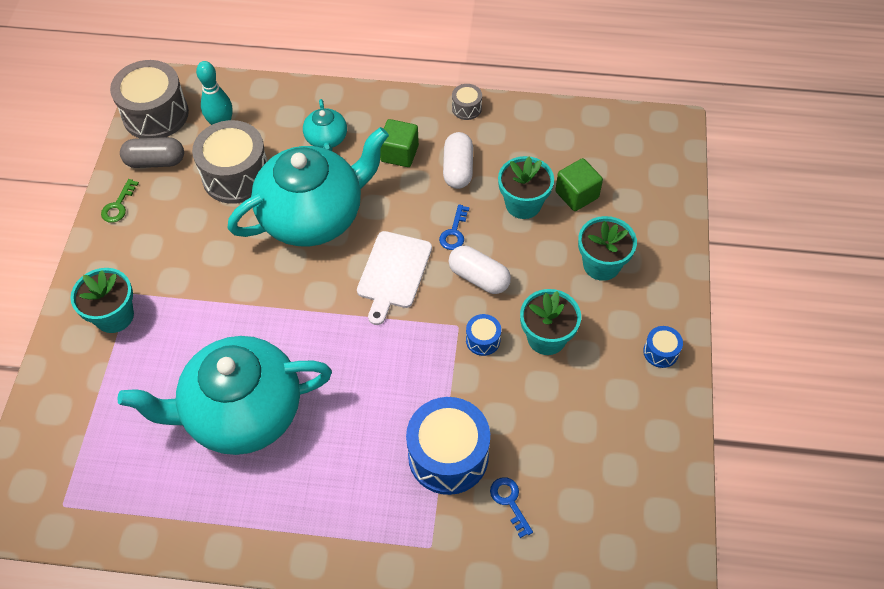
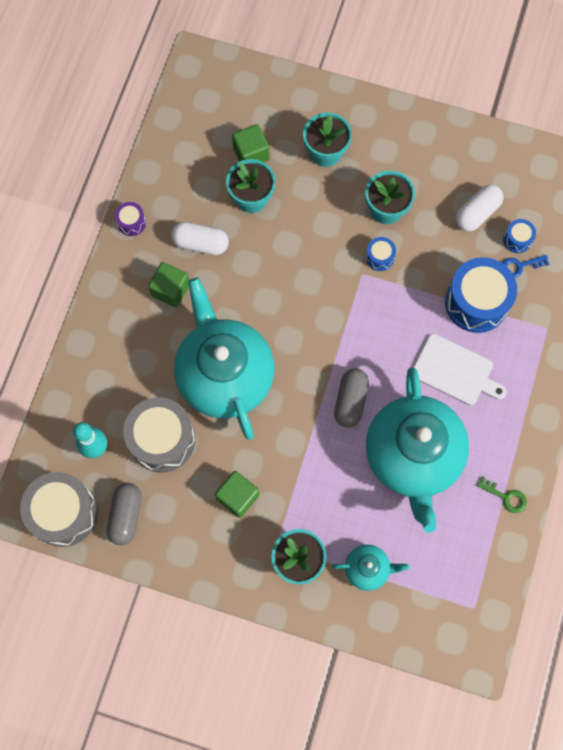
camera: 80 degrees left, 15 degrees up
(118, 205) = (172, 554): green key -> green key (506, 497)
(181, 250) = (238, 497): none -> green cube
(300, 337) = (350, 401): none -> grey capsule
(326, 139) = (138, 352): turquoise teapot -> turquoise teapot (367, 568)
(393, 273) = (300, 316): white cutting board -> white cutting board (455, 371)
(454, 232) = (269, 259): blue key -> none
(466, 108) = (131, 223): grey drum -> purple drum
(479, 277) = (319, 248): white capsule -> white capsule (477, 213)
(660, 352) = (414, 131): blue drum -> blue drum (517, 240)

